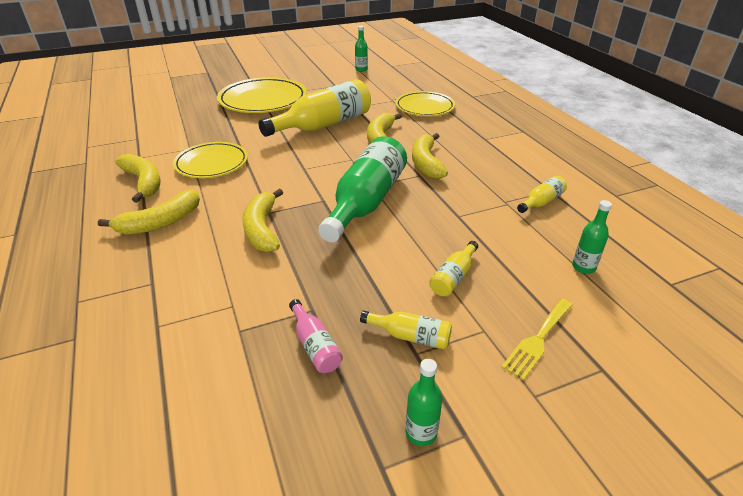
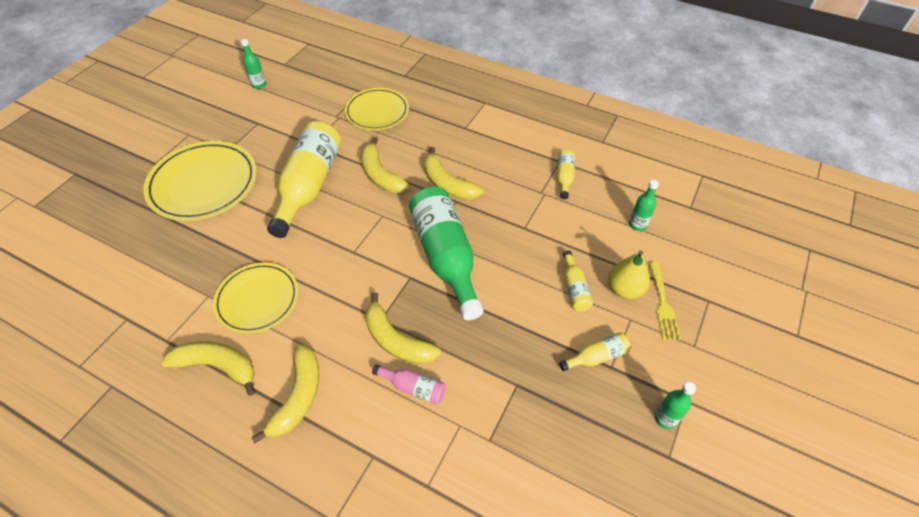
camera: 40 degrees left, 15 degrees up
(315, 345) = (550, 410): pink bottle -> pink bottle (413, 388)
(506, 305) = (624, 289): none -> yellow pear

